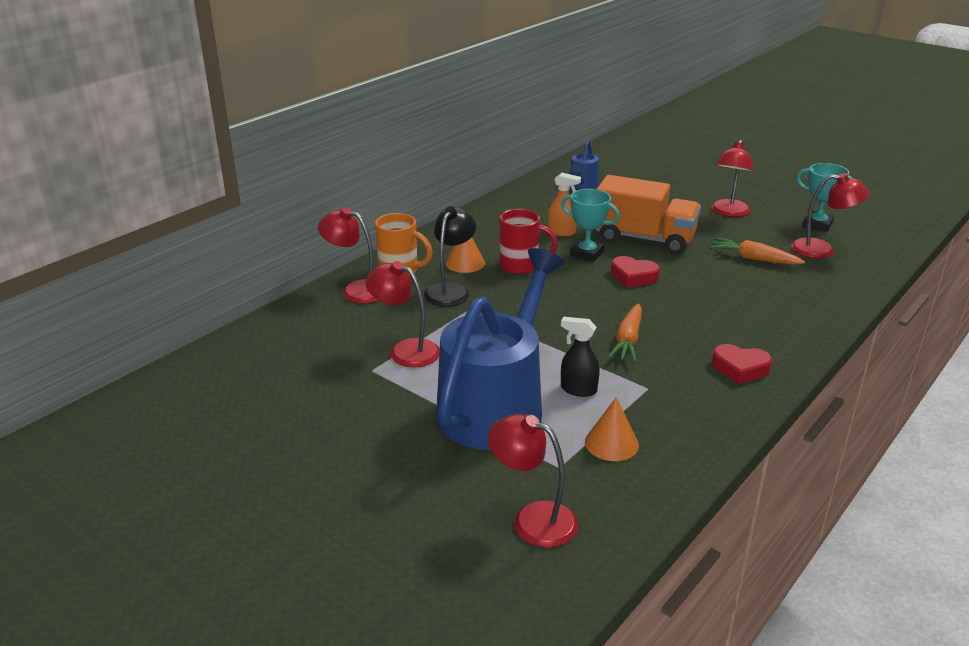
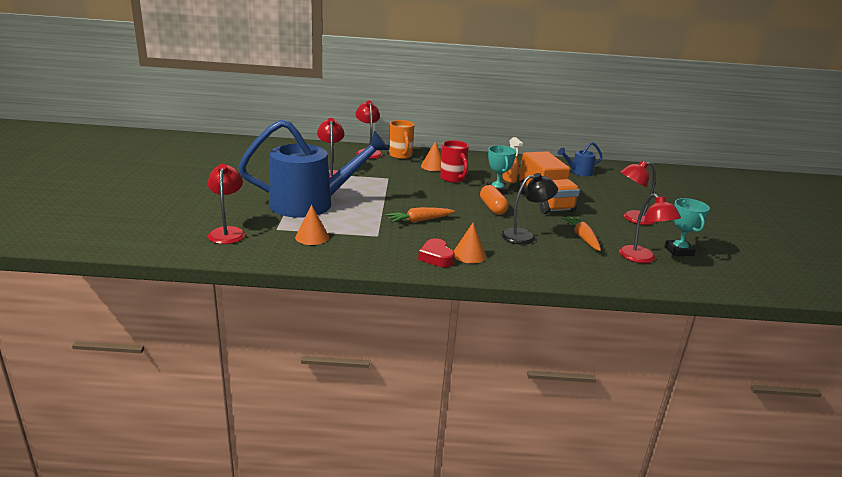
camera: 50 degrees right, 5 degrees down
(450, 290) = (400, 170): black lamp -> black lamp (525, 236)
(578, 389) = (351, 218): black spray bottle -> none
(633, 277) = (492, 208): red heart -> orange capsule
(748, 344) = (469, 255): none -> orange cone

